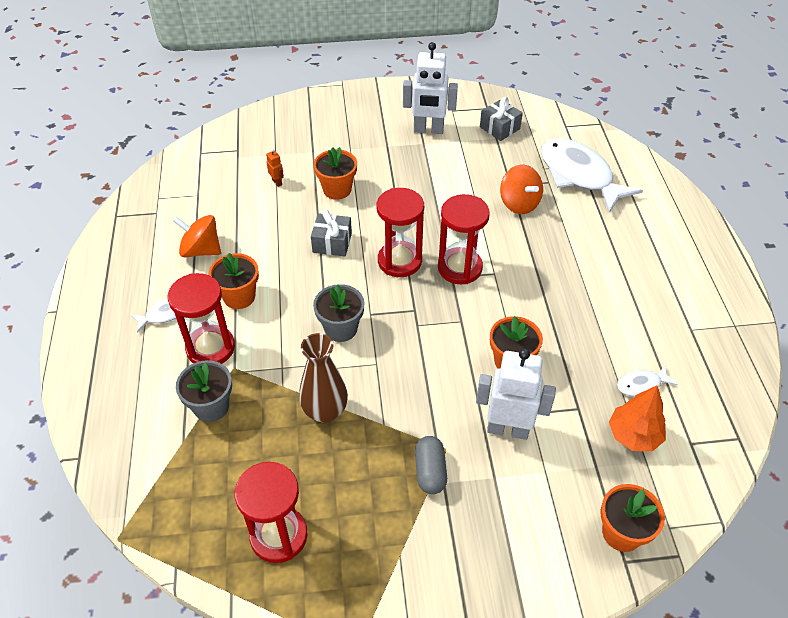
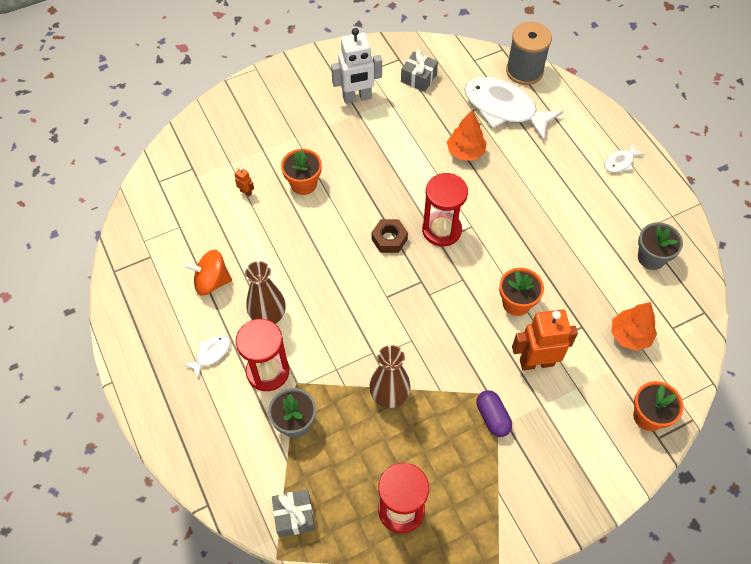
camera: 20 degrees left, 10 degrees up
(239, 297) = (268, 316): orange flower pot -> brown vase
(332, 243) = (324, 239): grey gift -> grey gift (294, 516)
(341, 328) = (368, 318): grey flower pot -> grey flower pot (651, 258)
(399, 261) = (389, 239): red hourglass -> brown nut
(430, 471) = (492, 417): grey capsule -> purple capsule
(508, 429) = (536, 362): white robot -> orange robot
(519, 203) = (465, 152): orange spinning top -> orange tree
(616, 147) = (524, 71): none -> grey spool
(641, 385) = (621, 291): white fish -> white fish (620, 162)

